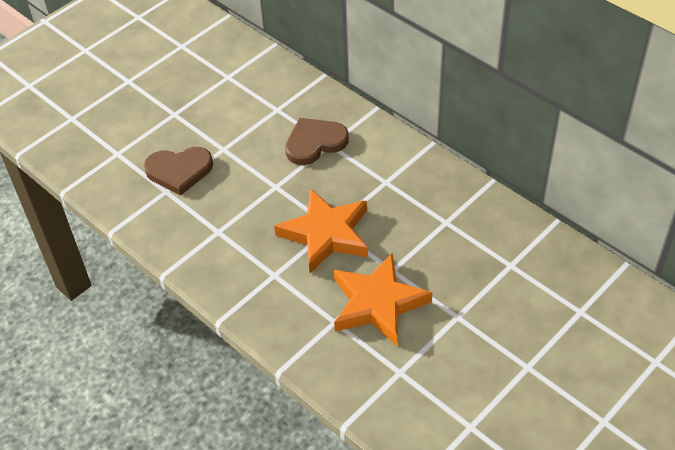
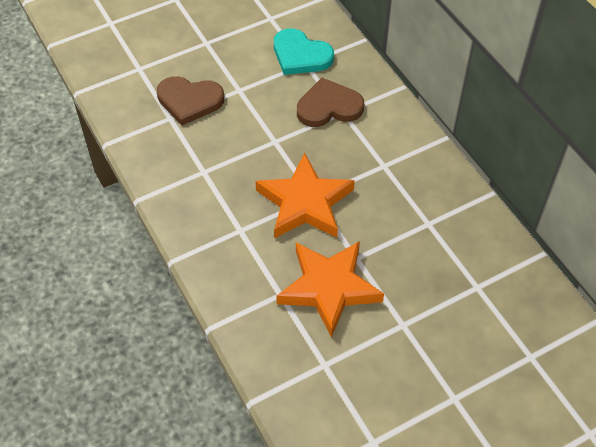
camera: 15 degrees right, 5 degrees up
(270, 103) = (300, 55): none -> turquoise heart

